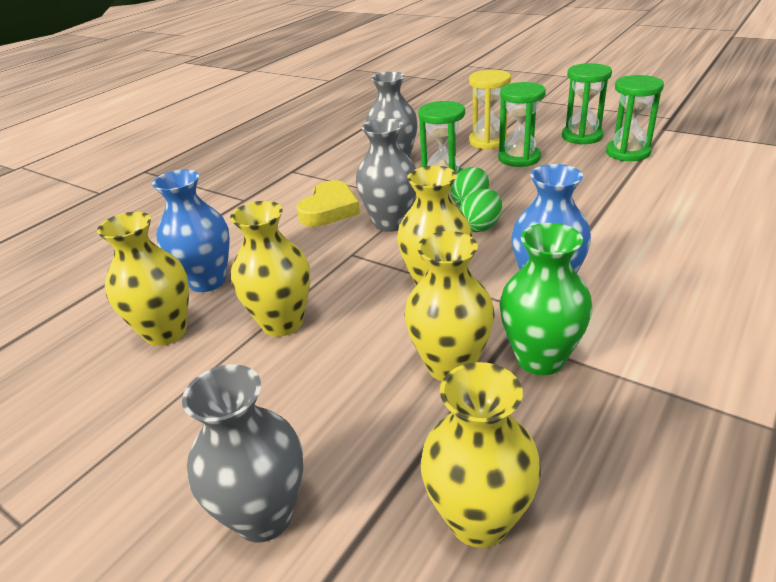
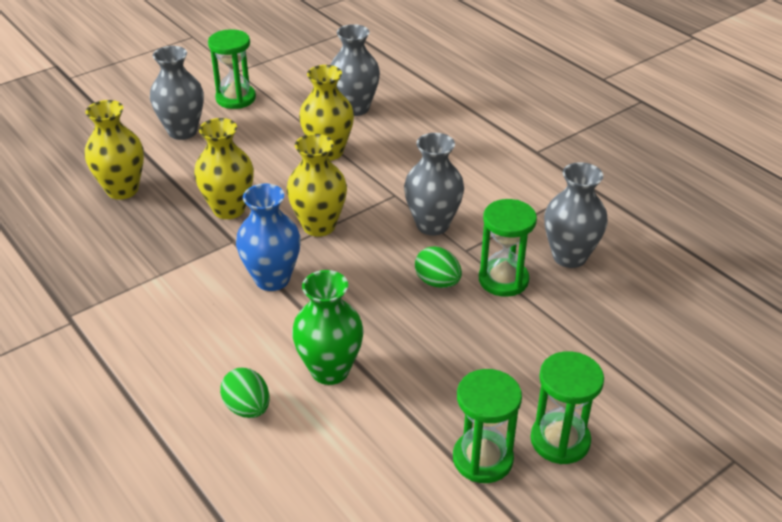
camera: 105 degrees right, 5 degrees up
(166, 332) = (355, 108): yellow vase -> grey vase
(207, 281) = (406, 126): blue vase -> none
(329, 209) = (483, 195): yellow heart -> none
(480, 227) = (387, 275): green egg -> green egg (247, 408)
(488, 141) = (591, 347): yellow hourglass -> none
(519, 158) = (524, 355): green hourglass -> green hourglass (236, 98)
(540, 359) = (203, 247): green vase -> green vase (330, 370)

